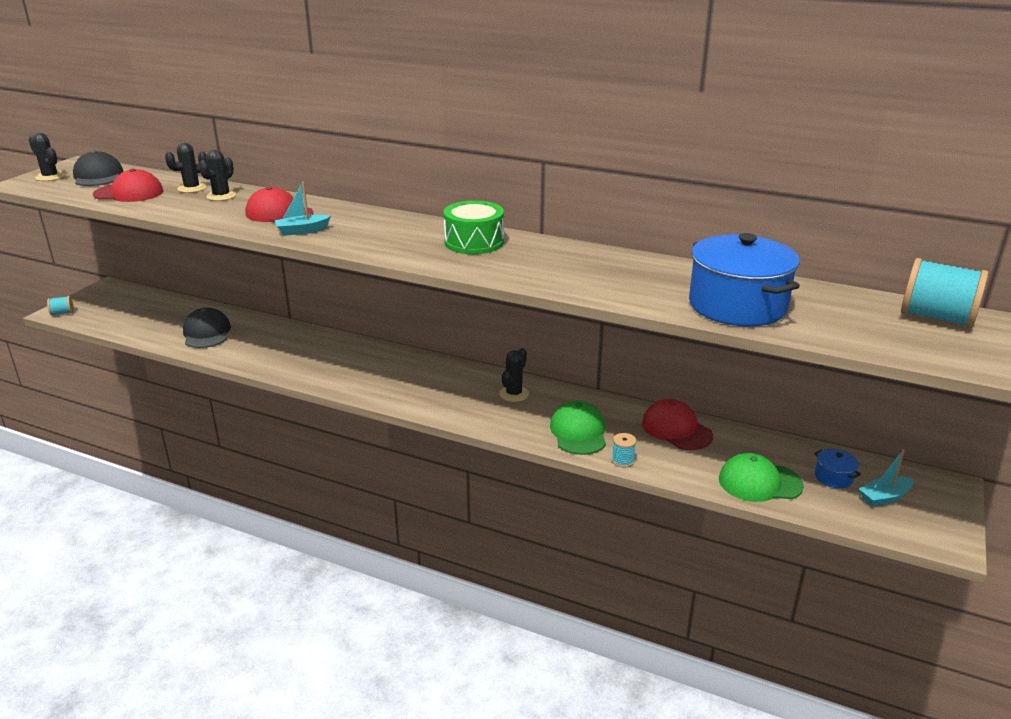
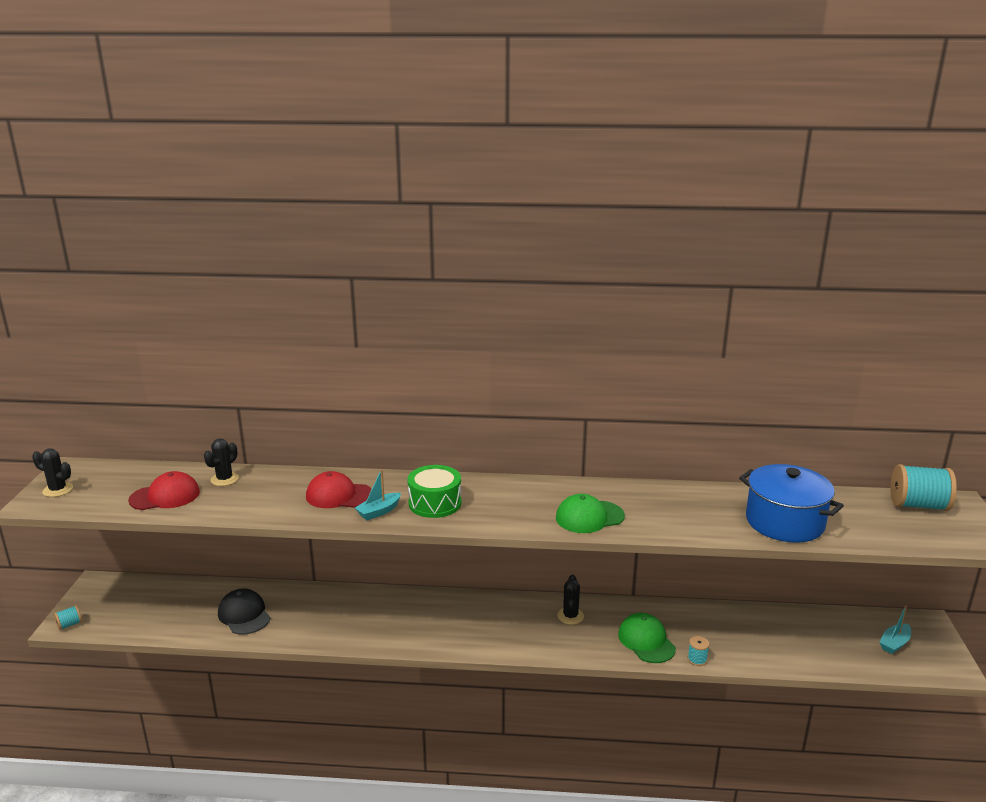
camera: 20 degrees left, 5 degrees down
(98, 176) = (110, 480): black cap -> none
(221, 196) = (263, 484): black cactus -> none
(474, 242) = (538, 496): green drum -> green drum (435, 503)
(676, 429) = (717, 619): red cap -> none
(759, 482) = (806, 653): green cap -> green cap (589, 517)
(833, 477) = (851, 635): blue pot -> none

